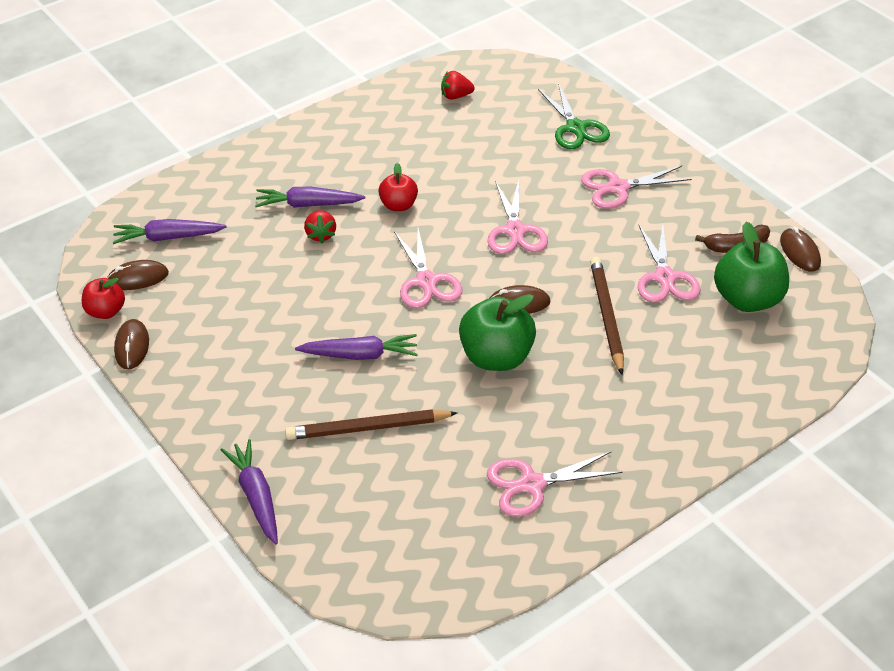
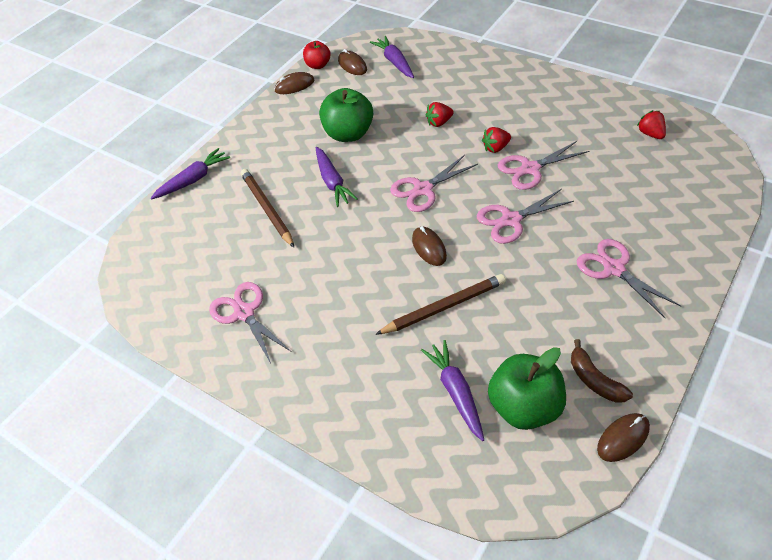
camera: 75 degrees right, 5 degrees up
(308, 205) = (465, 106): purple carrot -> purple carrot (455, 392)
(398, 205) = (496, 148): red apple -> red strawberry
(496, 357) = (364, 253): green apple -> green apple (349, 134)
(576, 128) = (673, 217): green scissors -> none
(665, 278) = (515, 335): pink scissors -> pink scissors (530, 169)

